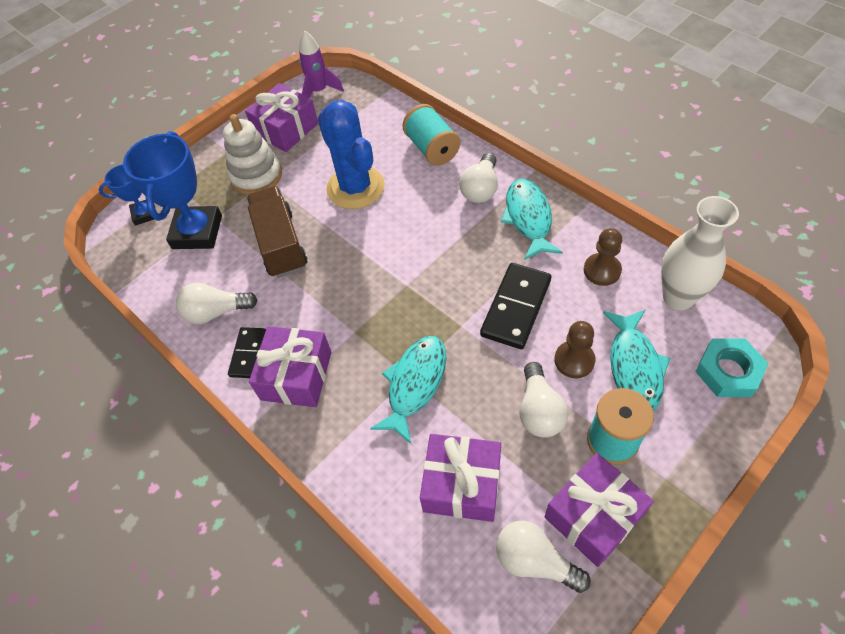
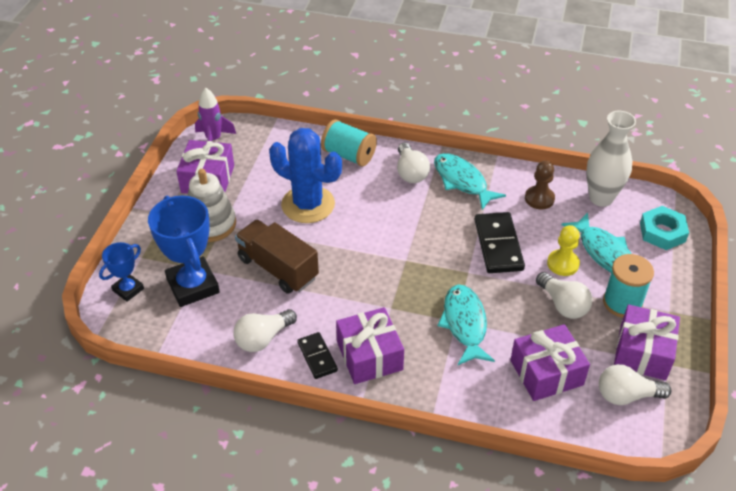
camera: 35 degrees left, 10 degrees down
(574, 360) = (563, 264): brown pawn -> yellow pawn

